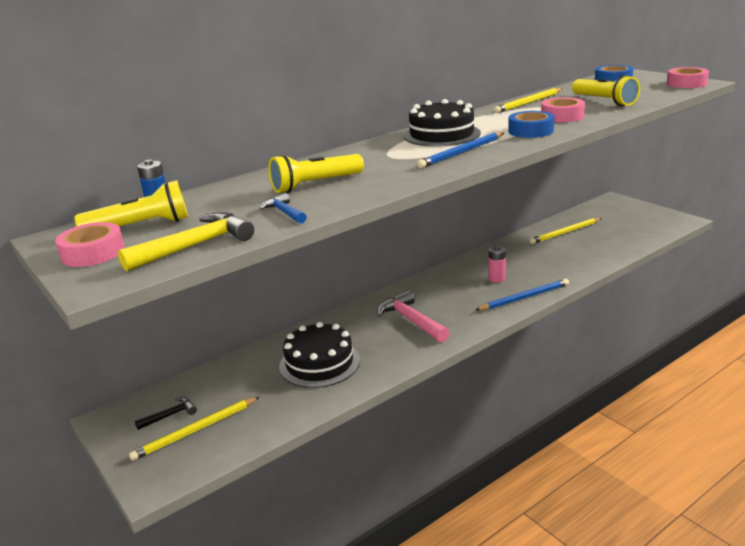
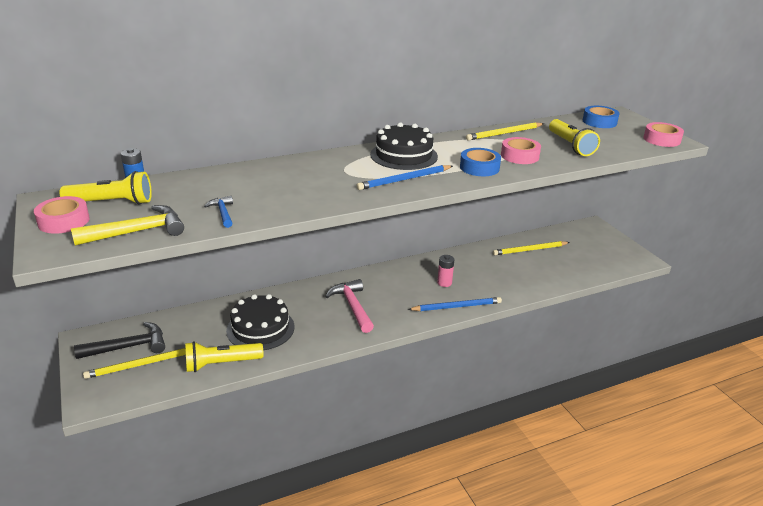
camera: 10 degrees right, 5 degrees up
(170, 415) = (129, 347): black hammer -> black hammer, size x1.81
(315, 184) = (266, 189): yellow flashlight -> yellow flashlight (221, 364)

